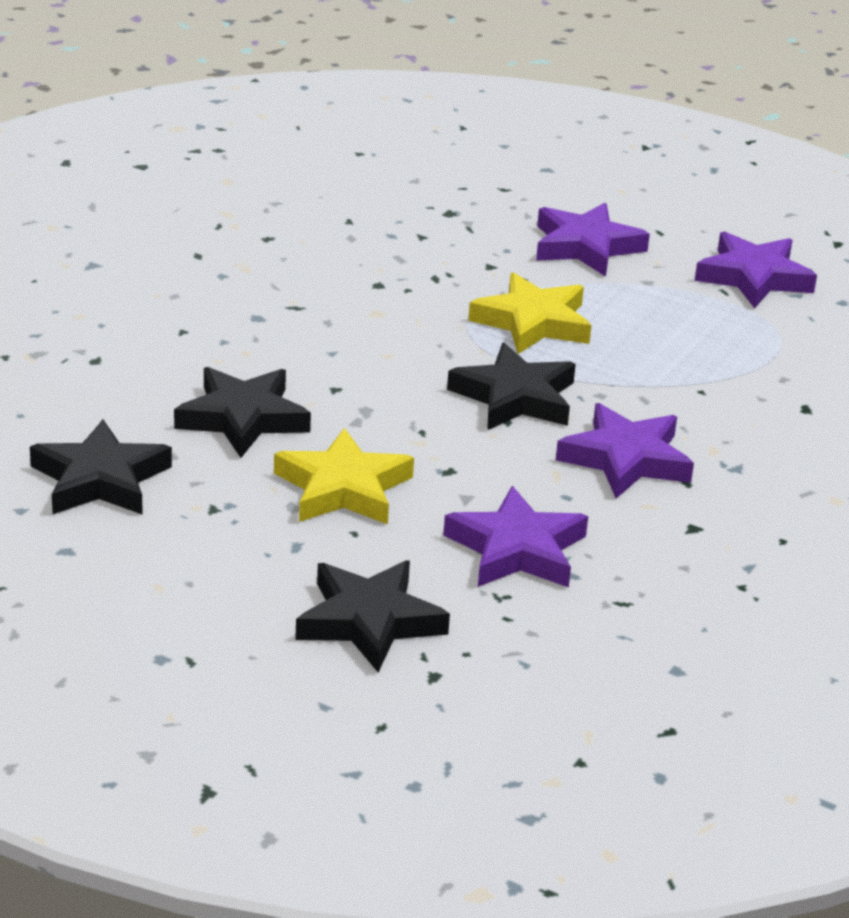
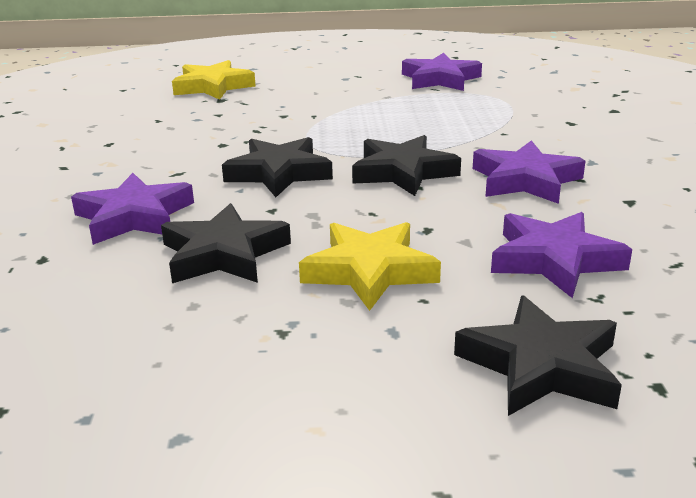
camera: 30 degrees left, 5 degrees down
(100, 479) = (145, 352): black star -> black star (279, 173)
(533, 322) = (352, 132): yellow star -> yellow star (213, 87)
(586, 247) = (328, 92): purple star -> purple star (134, 217)

